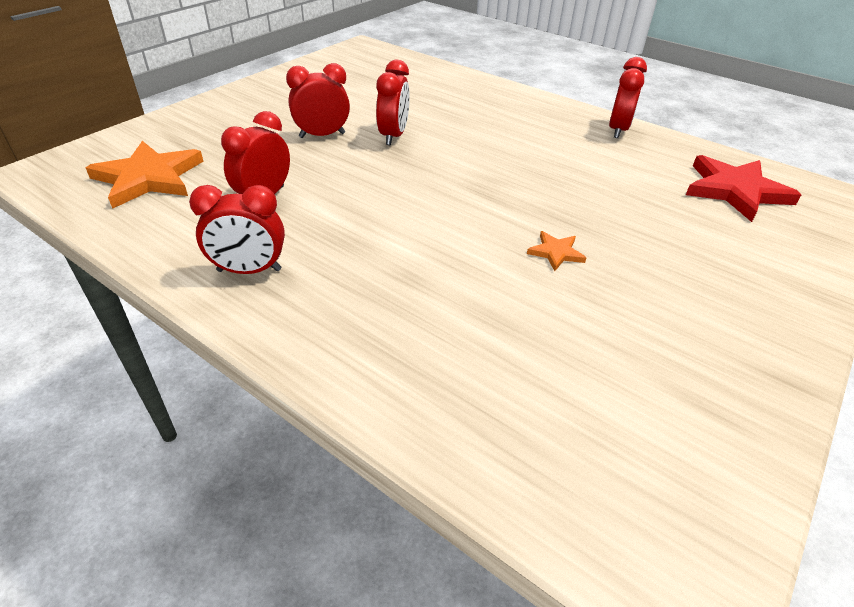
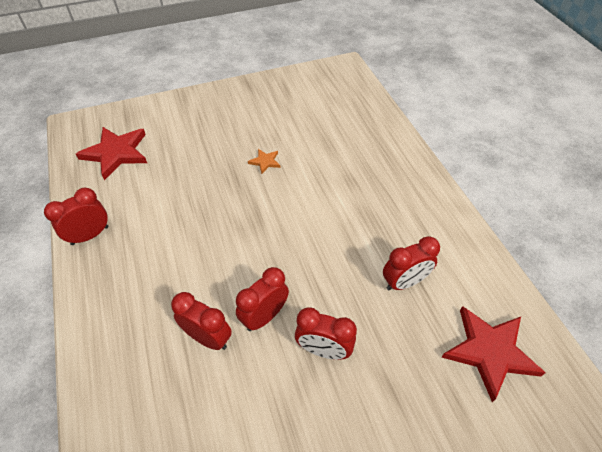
camera: 145 degrees left, 10 degrees up
(148, 178) = (490, 351): orange star -> red star
(249, 270) = (432, 220): red clock -> red clock (208, 338)

